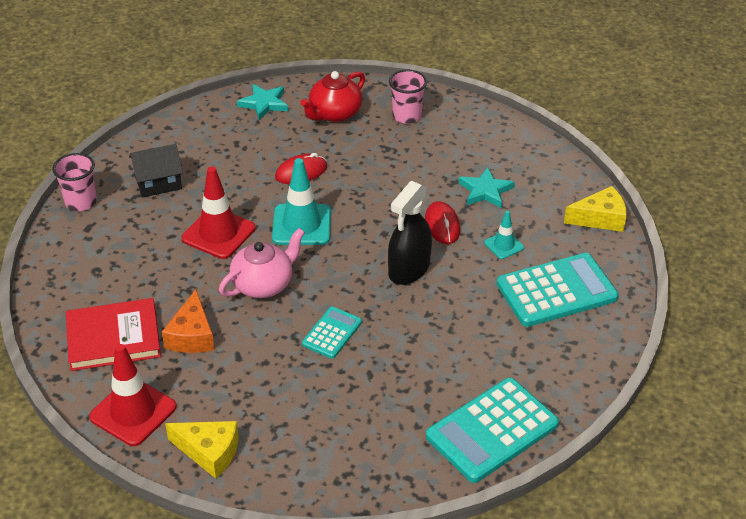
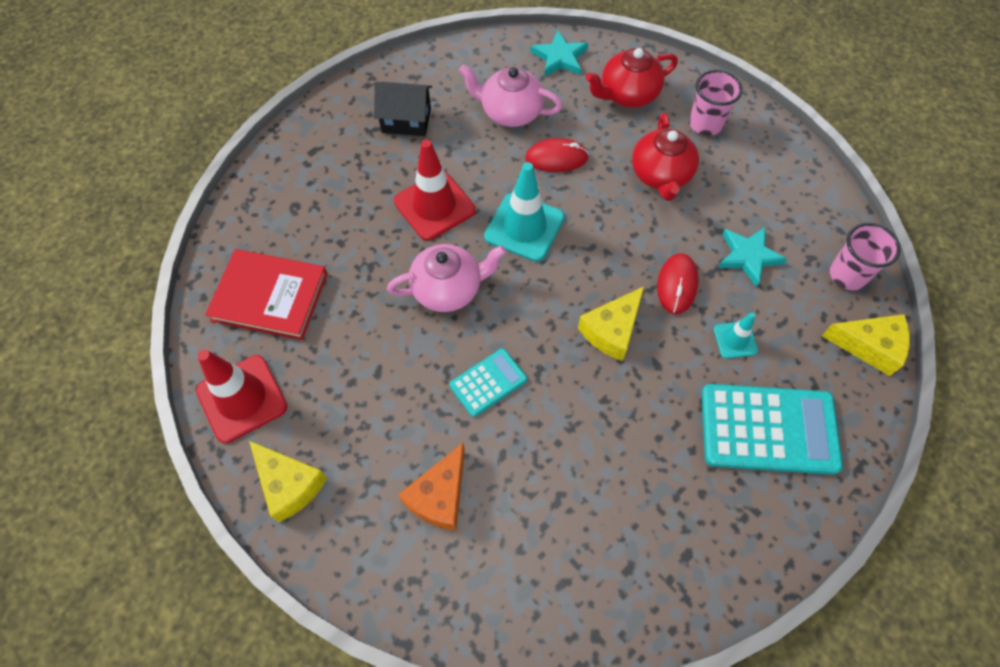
camera: 25 degrees right, 20 degrees up
(81, 202) = (321, 117): pink cup -> pink cup (847, 275)
(192, 335) = (345, 325): orange cheese -> orange cheese (439, 496)
(245, 152) = (510, 112): none -> pink teapot
(391, 159) = (661, 175): none -> red teapot
(409, 269) = (612, 330): black spray bottle -> yellow cheese
(492, 430) = (601, 596): turquoise calculator -> none

